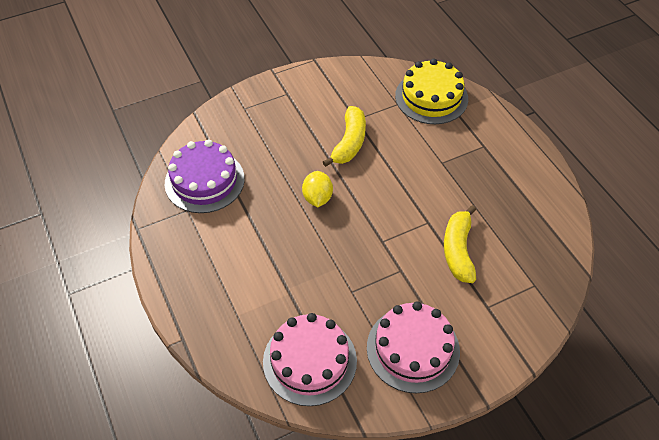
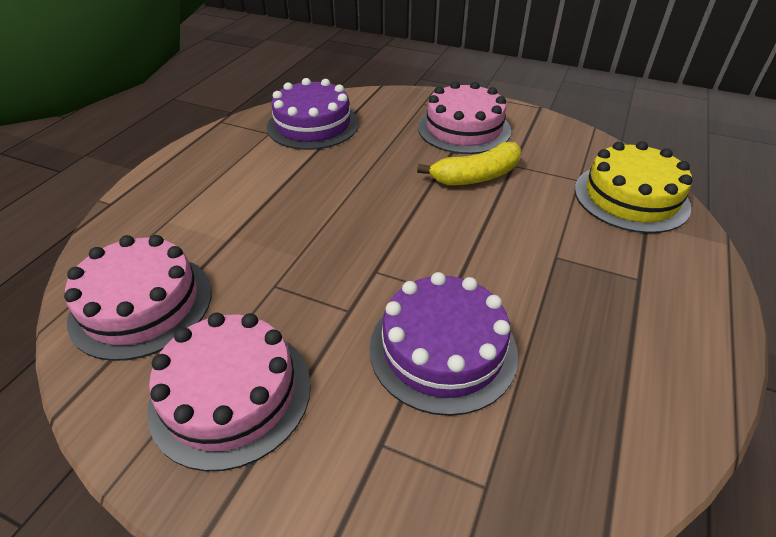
camera: 50 degrees right, 10 degrees down
(296, 111) = (464, 129): none -> pink cake
(317, 198) = (376, 194): yellow lemon -> none
(458, 250) = (443, 349): yellow banana -> purple cake

